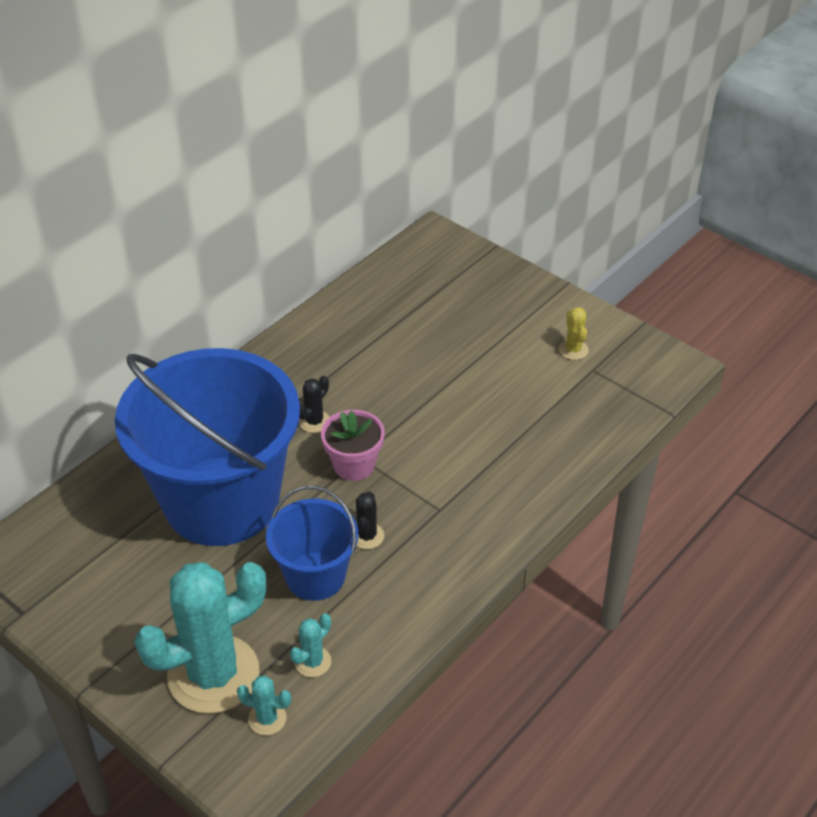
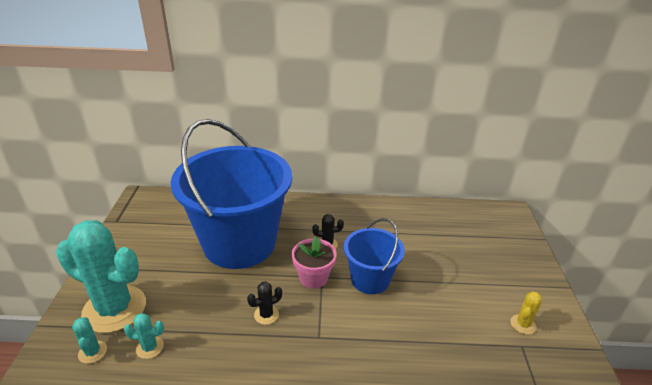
camera: 50 degrees right, 10 degrees down
(315, 576) = (217, 310): blue bucket -> blue bucket (370, 279)

